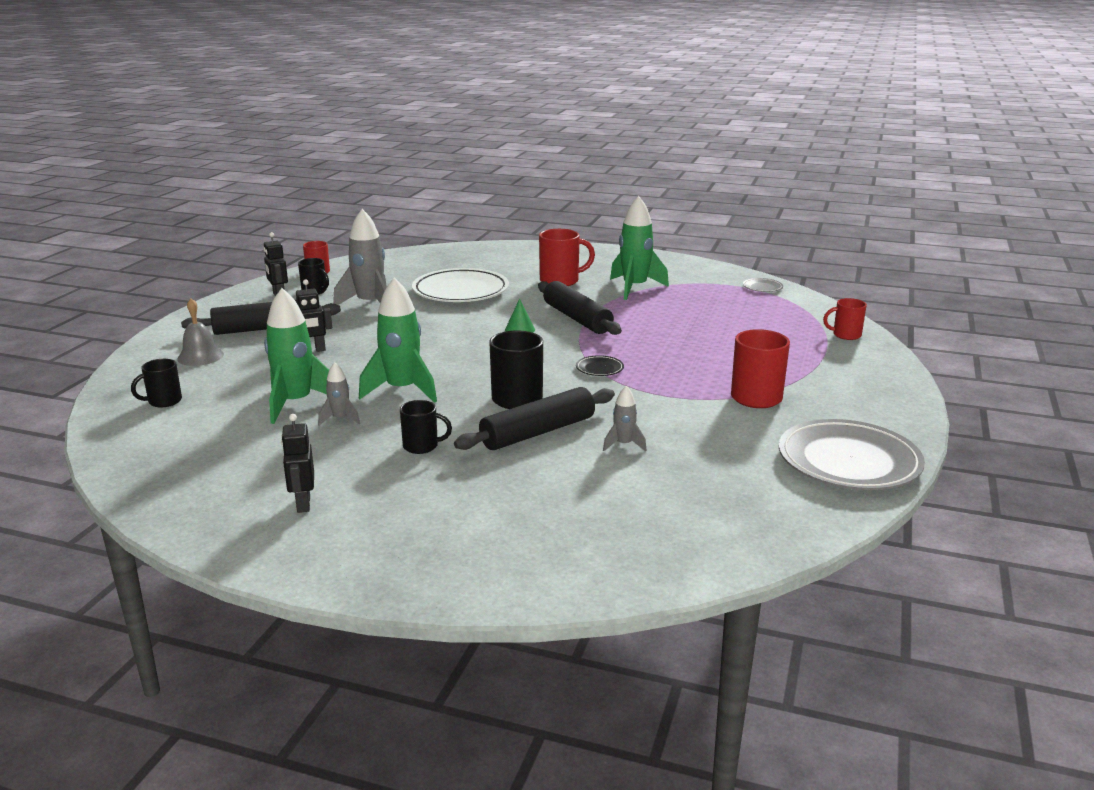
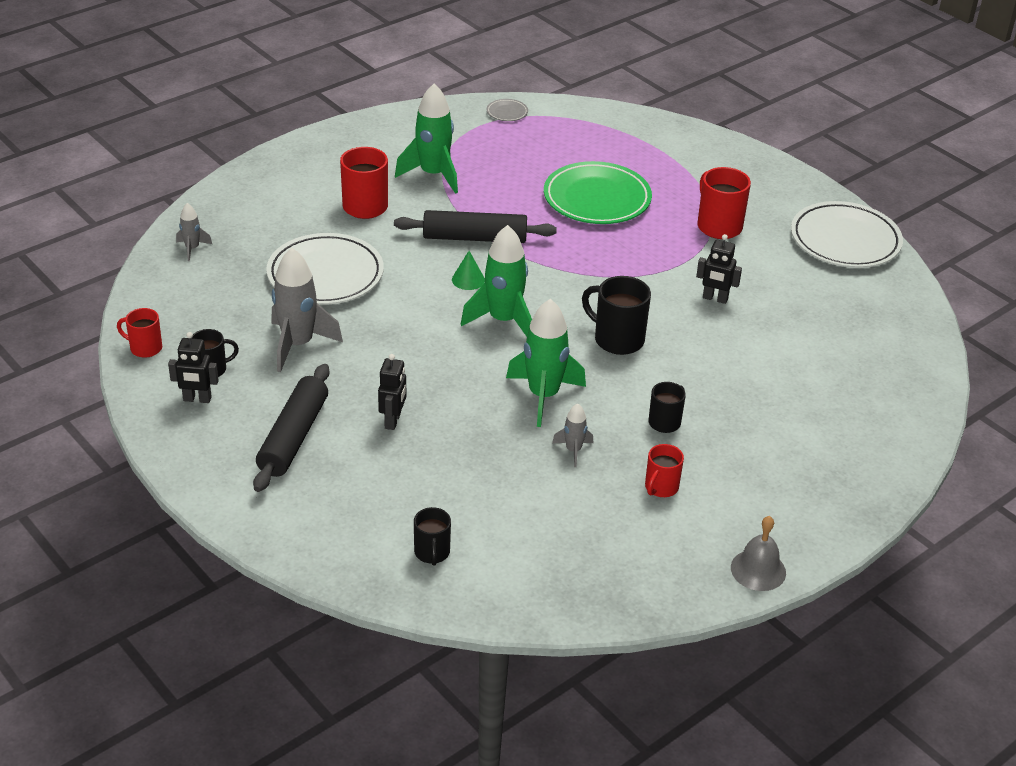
camera: 60 degrees left, 15 degrees up
(200, 356) = (331, 501): grey bell -> grey bell (758, 570)
(296, 403) = (515, 467): green rocket -> green rocket (503, 320)
(303, 504) = (716, 516): black robot -> black robot (715, 299)
(538, 432) = (689, 354): black rolling pin -> none
(599, 368) = (597, 274): black plate -> none
(623, 445) = (744, 322): grey rocket -> grey rocket (192, 248)
(706, 343) = (597, 199): none -> green plate
(845, 335) = (646, 130): red mug -> red mug (661, 487)
(848, 461) = (845, 240): grey plate -> white plate

